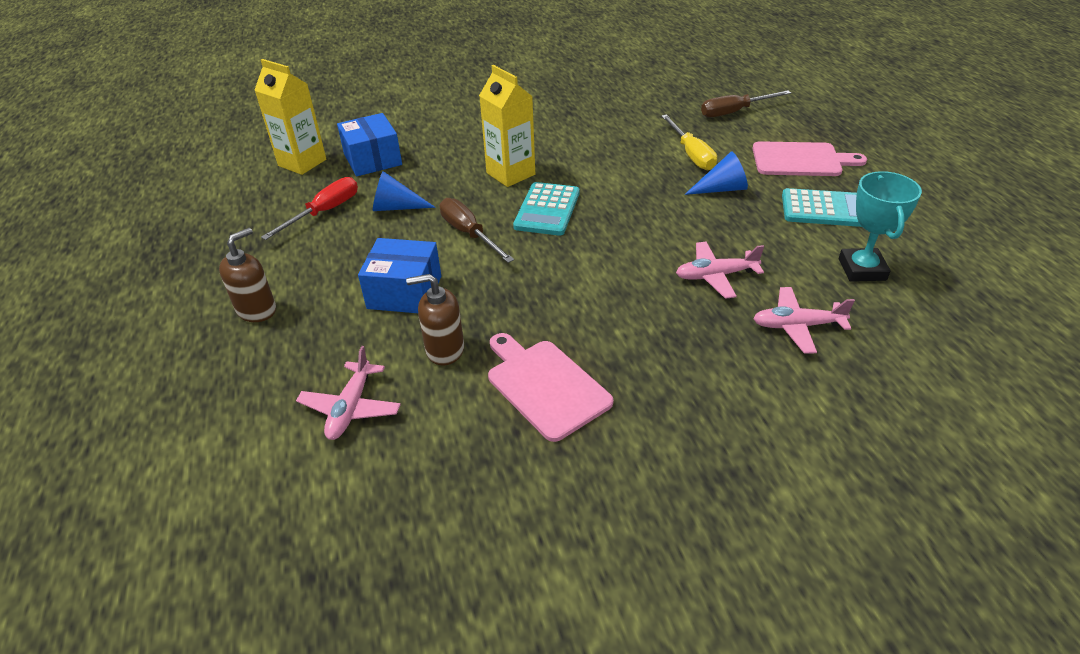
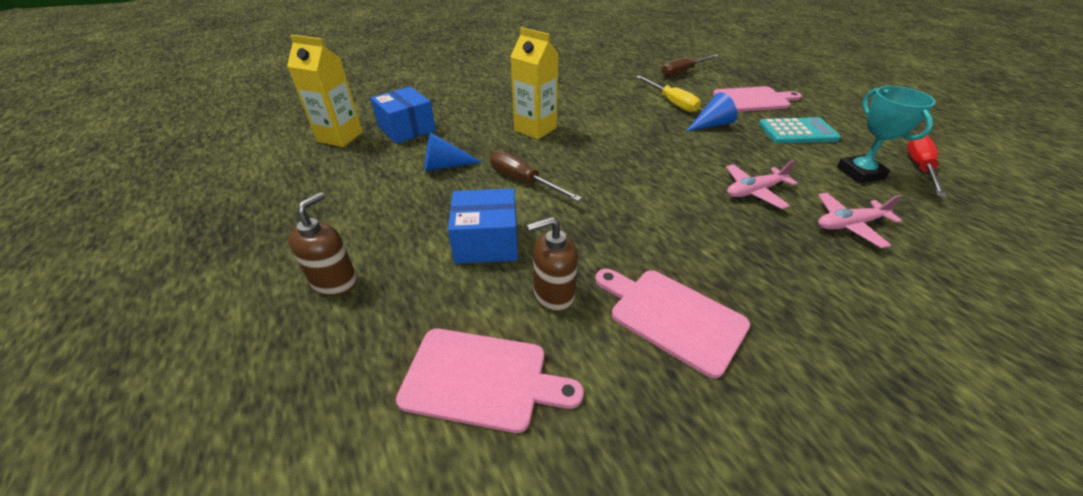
camera: 15 degrees left, 0 degrees up
(324, 212) = (376, 177): red screwdriver -> red screwdriver (919, 168)
(351, 408) = (481, 379): pink plane -> pink cutting board
(547, 210) = (582, 154): turquoise calculator -> none

